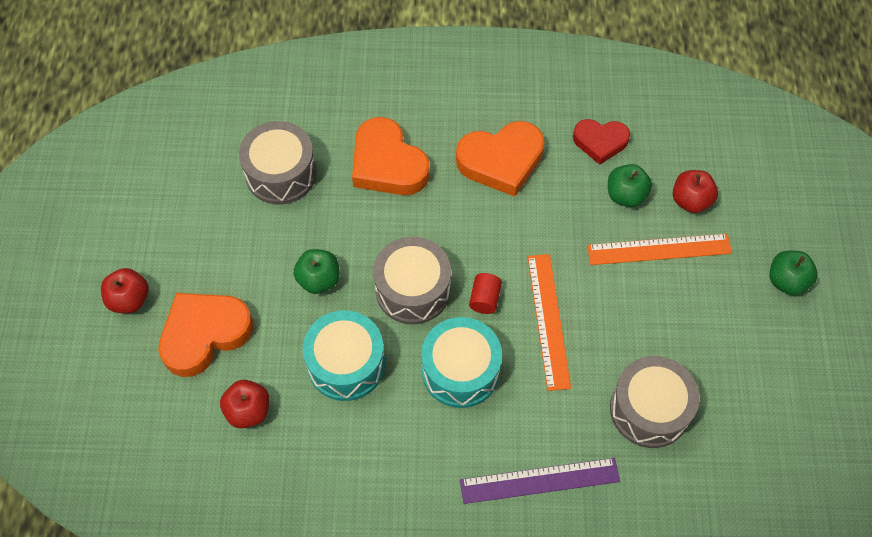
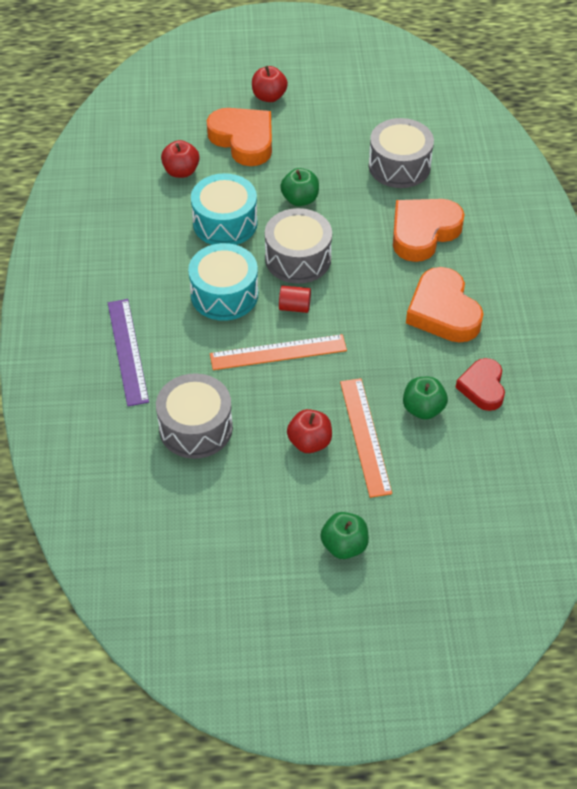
camera: 85 degrees right, 10 degrees down
(690, 200) = (426, 463): red apple -> red apple (309, 442)

